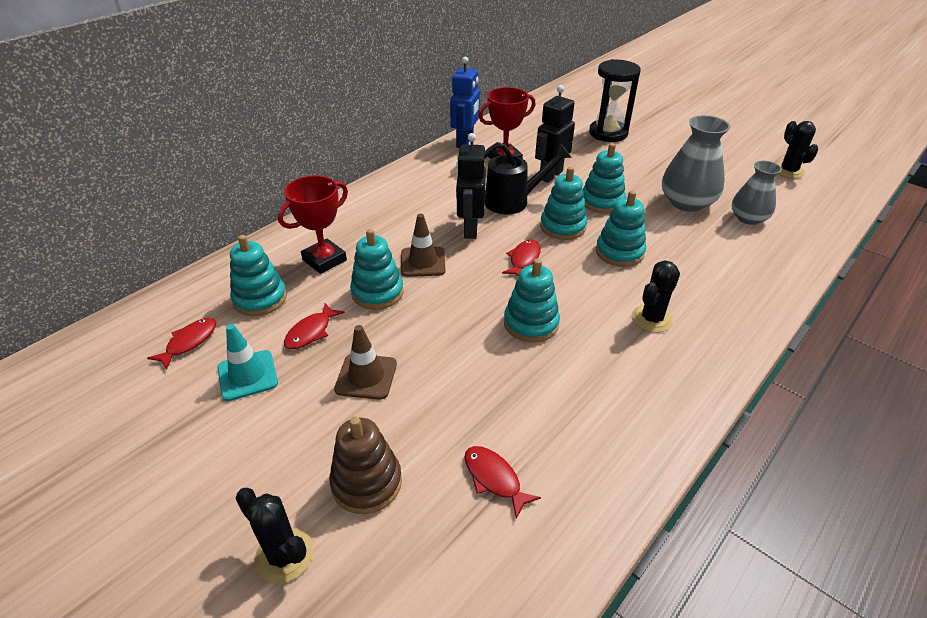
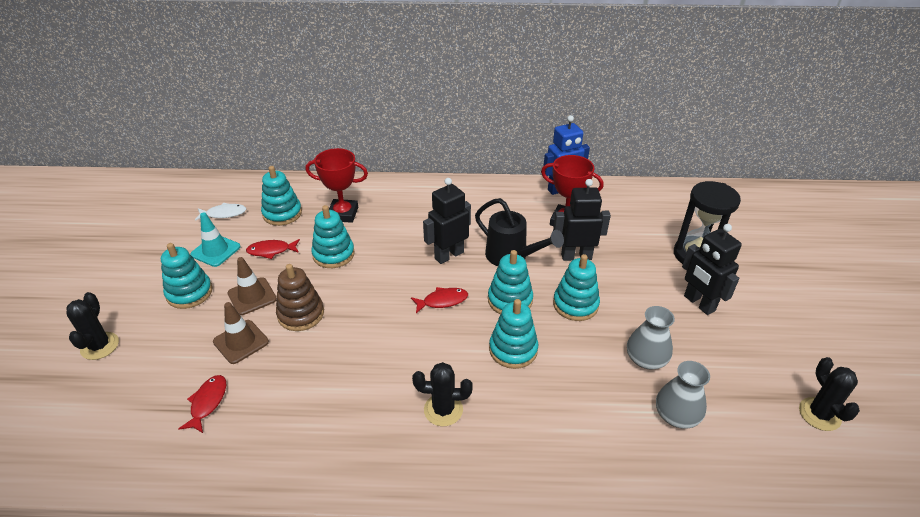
camera: 50 degrees right, 0 degrees up
(189, 342) = (224, 214): red fish -> white fish
(366, 483) = (168, 347): brown stacking toy -> brown stacking toy (301, 314)
(423, 262) = (386, 255): brown traffic cone -> brown traffic cone (241, 342)
(531, 323) = (371, 343): turquoise stacking toy -> turquoise stacking toy (189, 293)
(655, 157) = (699, 303): none -> black robot
(686, 202) = (646, 359): grey vase -> grey vase, size x0.66
(788, 171) = (819, 414): black cactus -> black cactus turned 45 degrees counterclockwise

